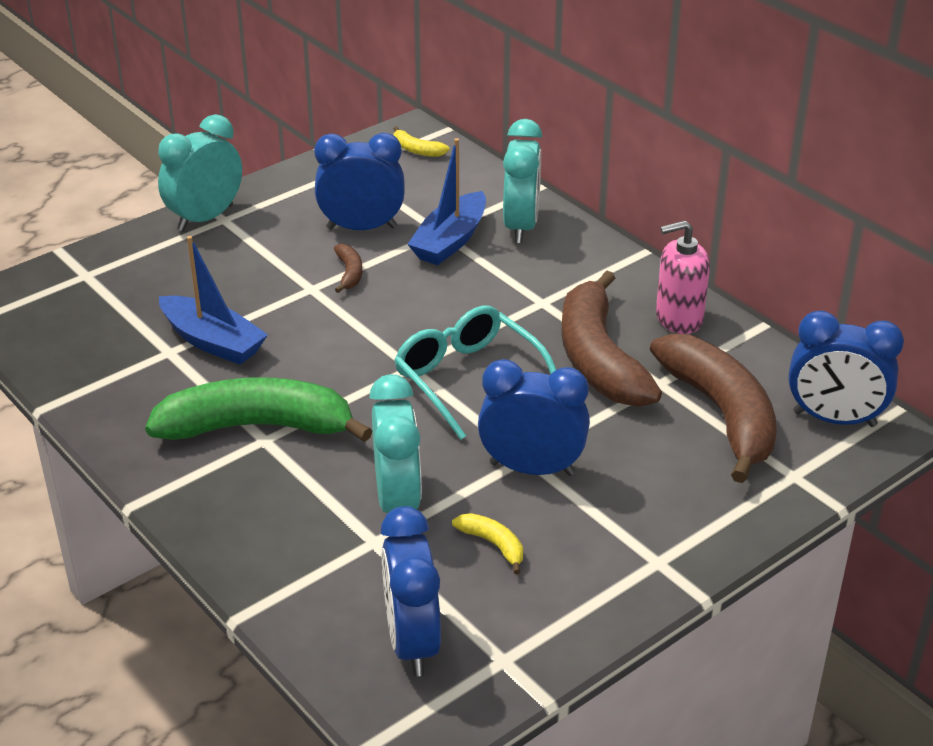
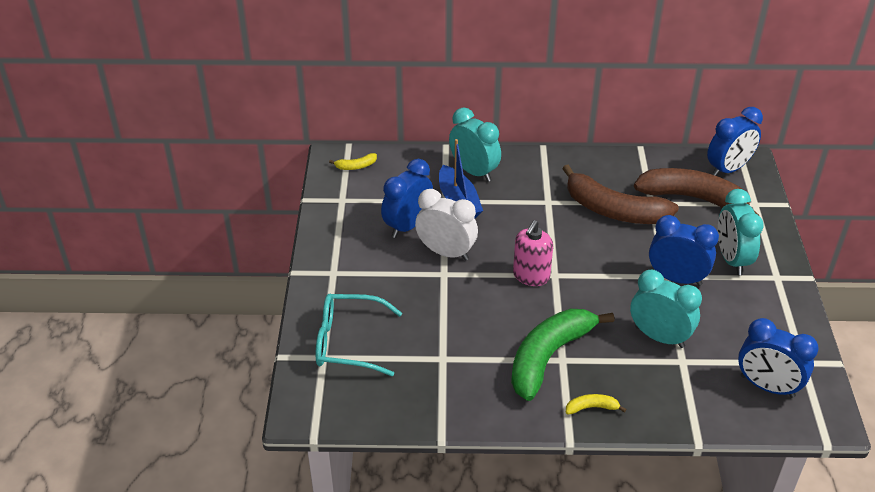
camera: 50 degrees left, 5 degrees up
(205, 218) = (323, 279): turquoise clock -> turquoise clock (731, 259)
(213, 341) = (452, 336): blue boat -> none
(349, 273) = (446, 252): brown banana -> white clock
(468, 379) = (585, 261): turquoise glasses -> turquoise glasses (348, 342)
(493, 544) = (721, 322): yellow banana -> yellow banana (592, 407)
(532, 469) = (676, 278): blue clock -> blue clock turned 60 degrees clockwise
(678, 319) = (609, 168): pink soap dispenser -> pink soap dispenser (531, 276)

